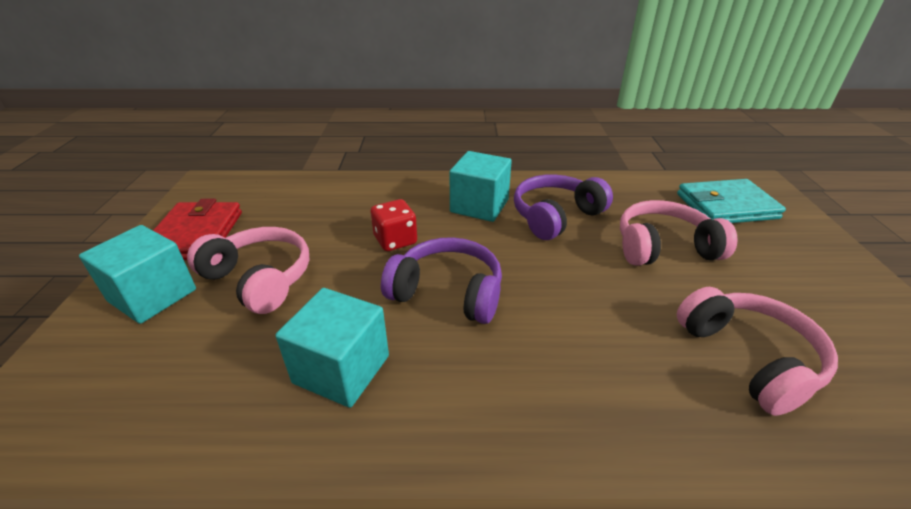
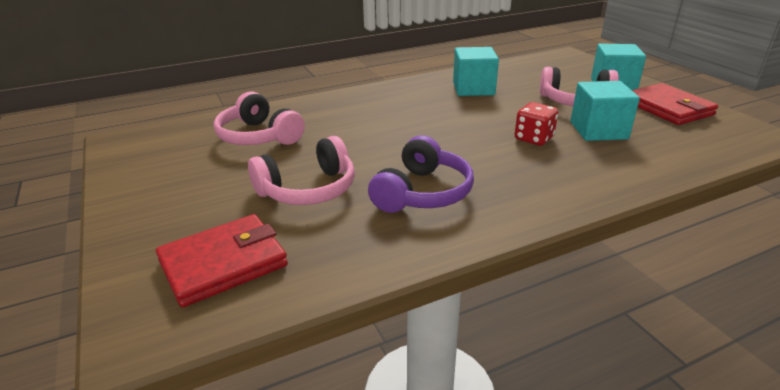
camera: 155 degrees right, 5 degrees down
(448, 292) = (458, 122): purple headphones -> none
(479, 206) = (505, 183): turquoise cube -> turquoise cube (598, 130)
(726, 206) = (223, 263): turquoise wallet -> red wallet

